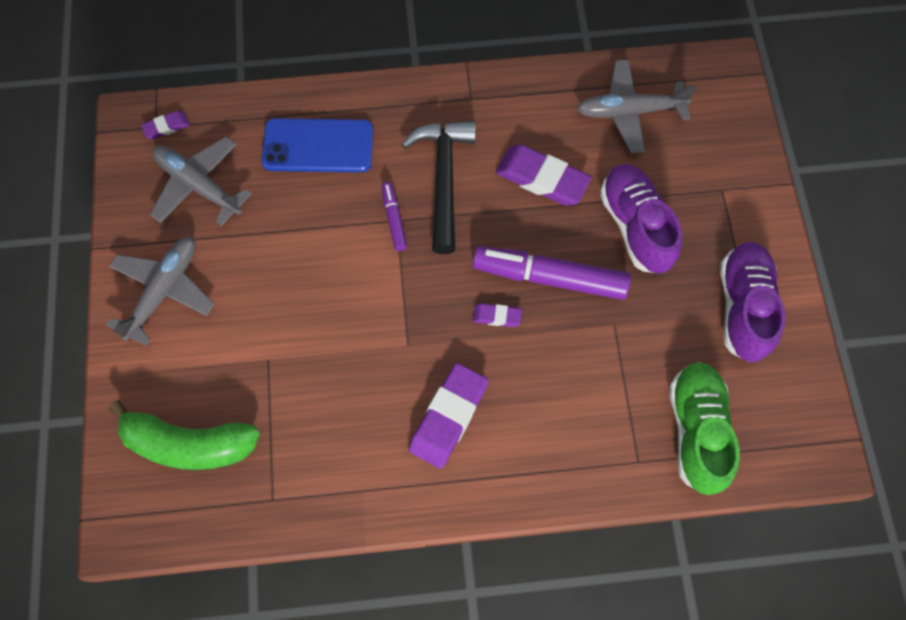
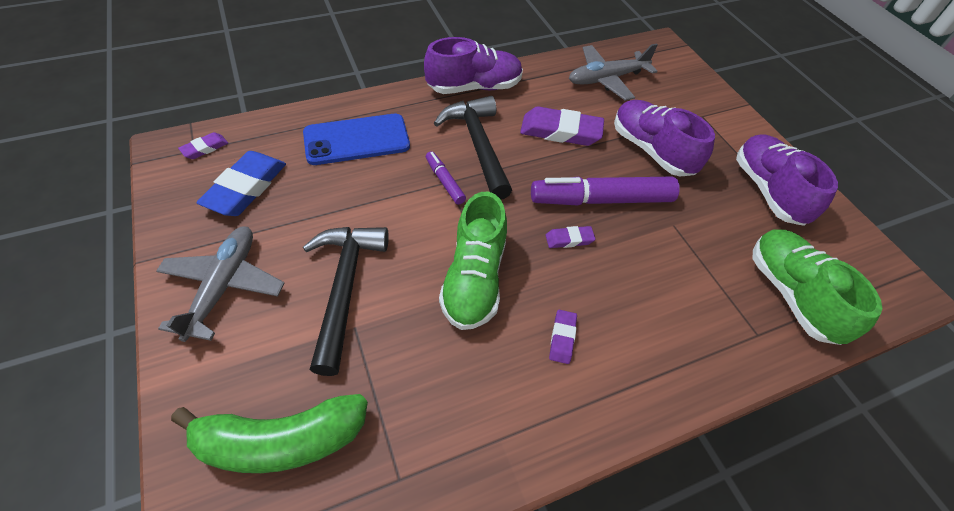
camera: 20 degrees left, 15 degrees down
(198, 185) = (246, 188): grey plane -> blue eraser
(267, 319) = (344, 288): none -> black hammer
(388, 338) = (474, 279): none -> green shoe
(448, 417) = (562, 338): purple eraser -> purple eraser, size x0.50
(466, 95) = (474, 87): none -> purple shoe

